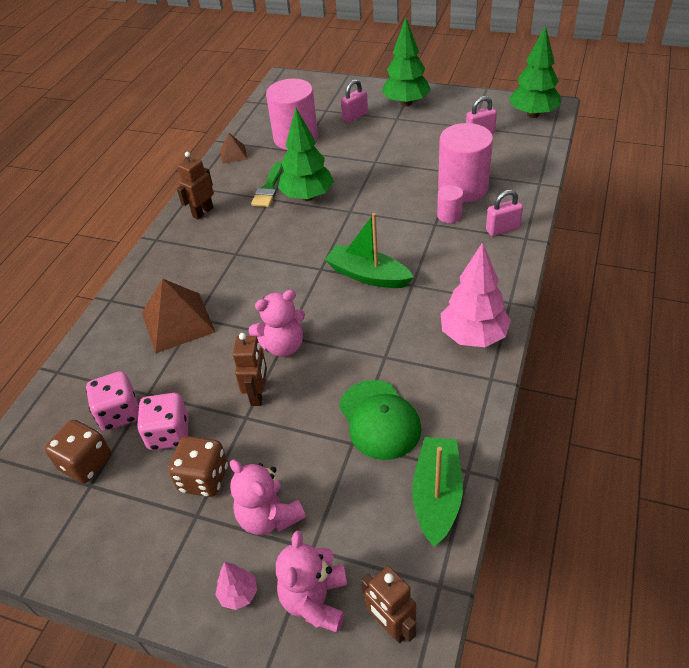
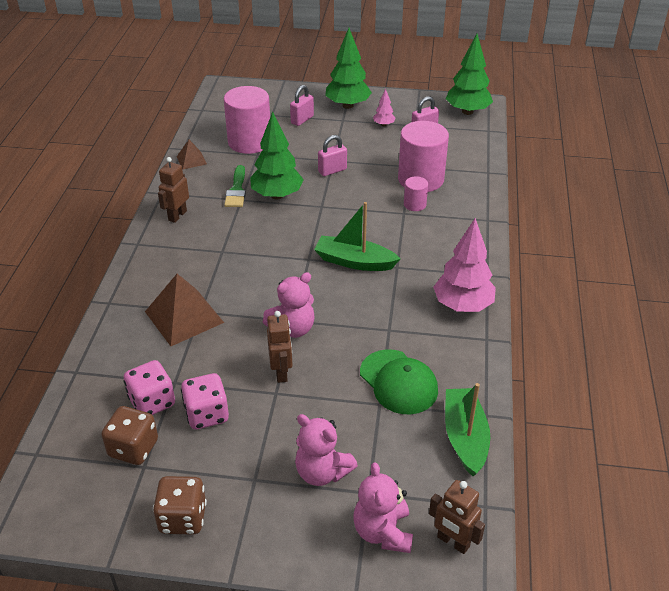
camera: 15 degrees left, 5 degrees down
(203, 478) = (252, 448): brown dice -> brown dice (183, 518)
(238, 594) = (313, 537): pink tree -> pink tree (384, 124)
(502, 229) = (465, 213): pink padlock -> pink padlock (332, 170)

